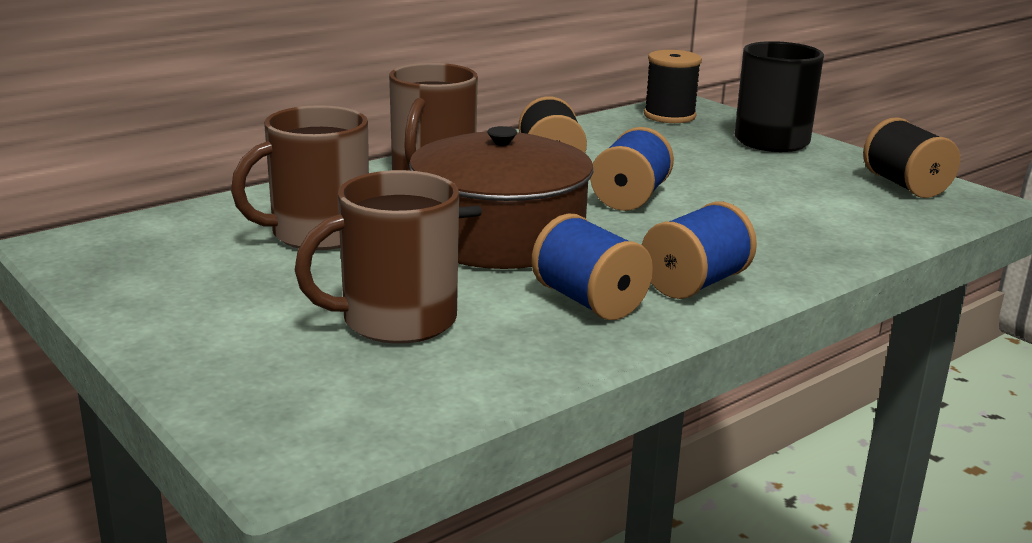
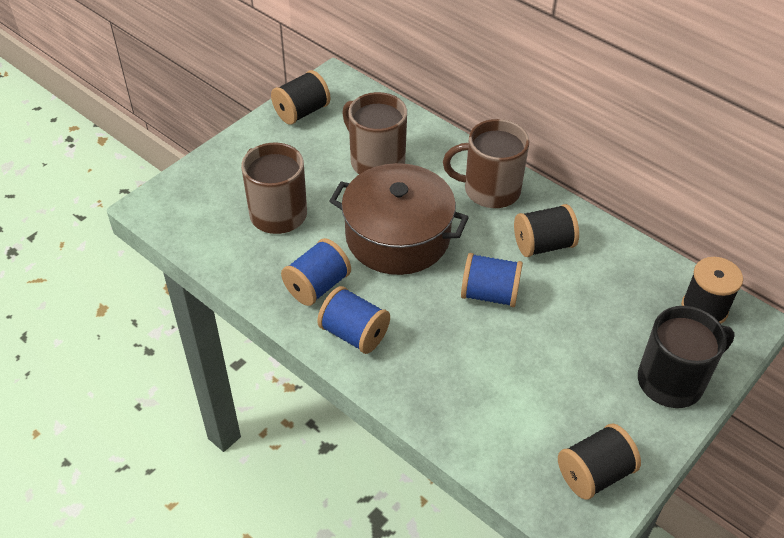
camera: 80 degrees right, 25 degrees up
(129, 278) = (301, 112): none -> black spool

